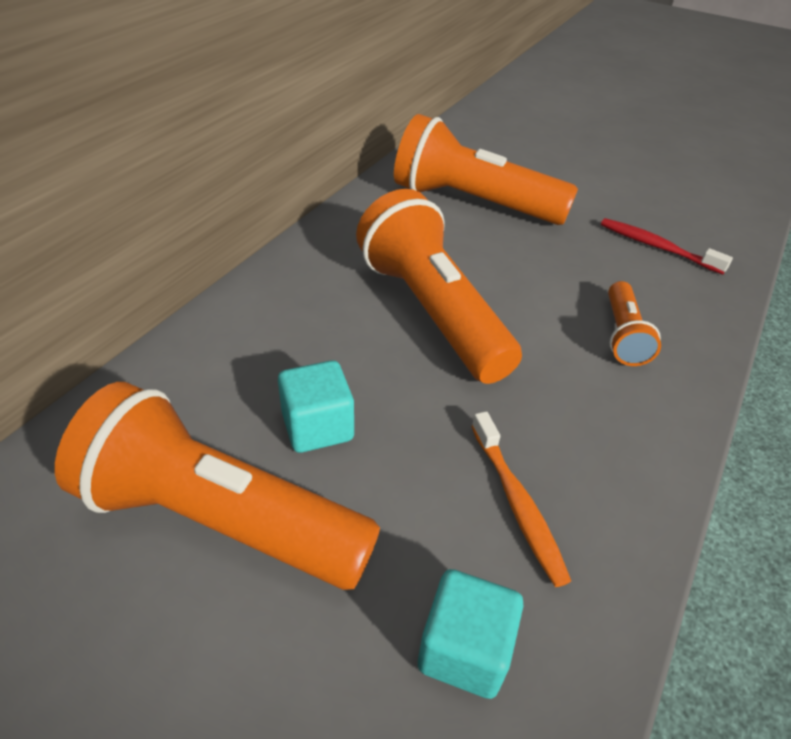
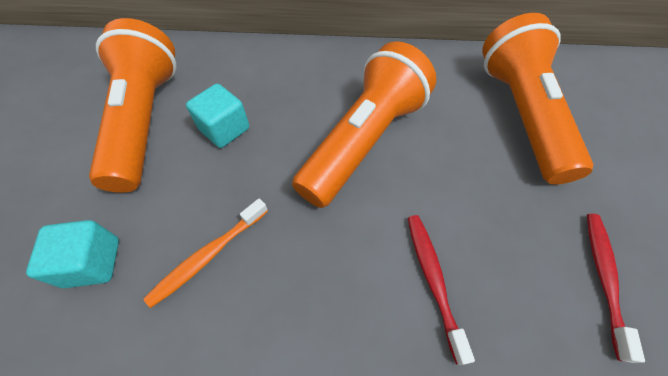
camera: 65 degrees right, 15 degrees up
(623, 335) = (433, 279): orange flashlight -> red toothbrush

